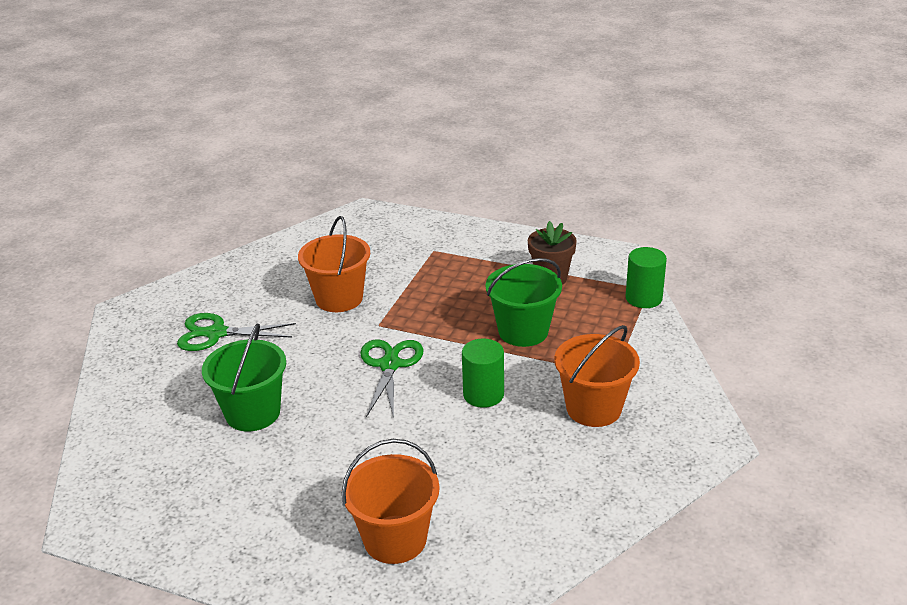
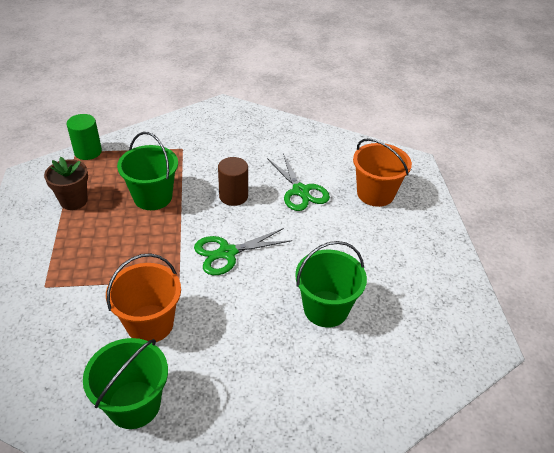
camera: 120 degrees left, 10 degrees up
(216, 333) = (245, 395): green scissors -> green scissors (300, 191)
(266, 278) = (134, 404): none -> green bucket
(483, 394) = (233, 196): green cylinder -> brown cylinder
(593, 408) = (220, 149): orange bucket -> none

